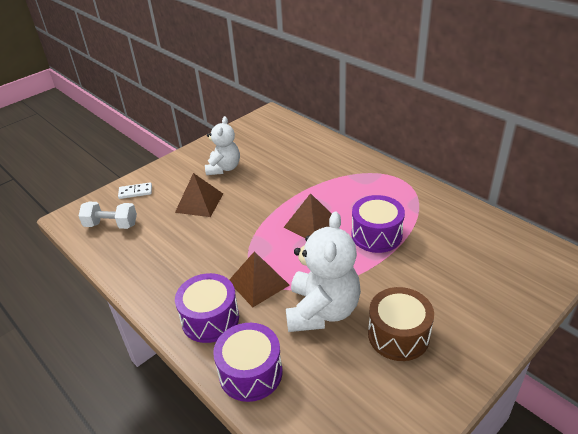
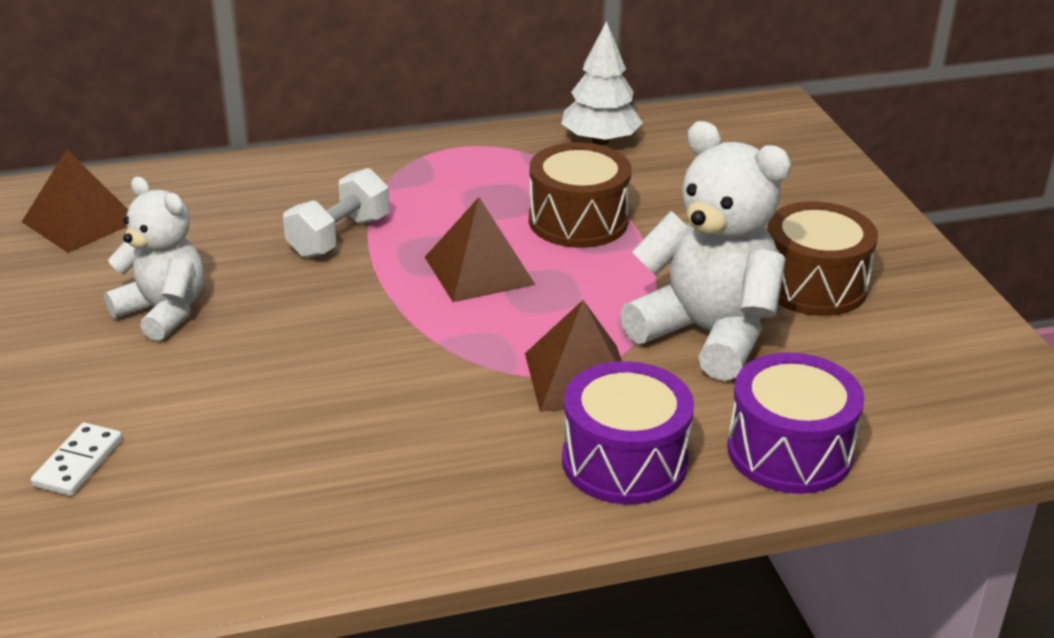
camera: 65 degrees left, 5 degrees down
(111, 225) = (166, 532): white dumbbell -> white dumbbell (339, 237)
(199, 203) = (248, 379): brown pyramid -> brown pyramid (80, 221)
(376, 235) = (578, 221): purple drum -> brown drum
(453, 213) = (600, 141): none -> white tree

